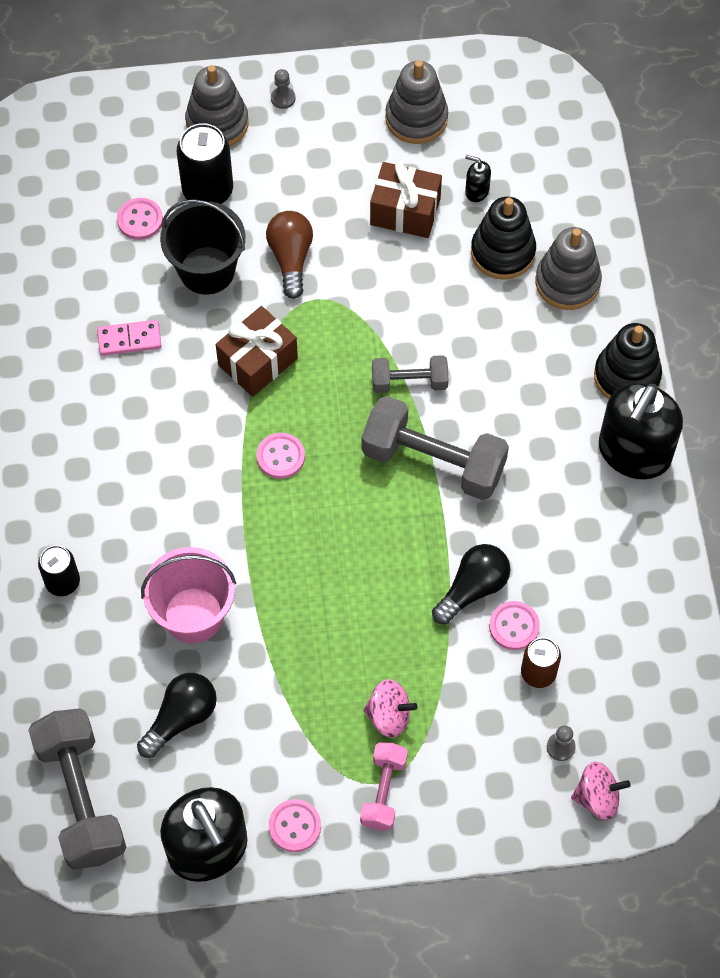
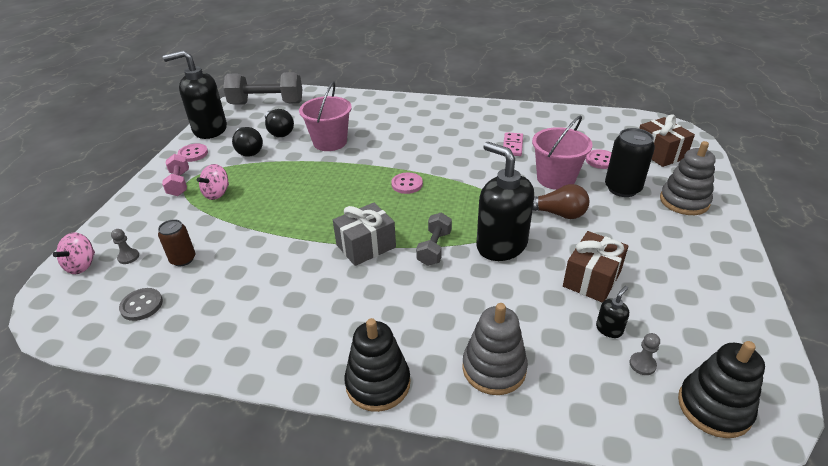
camera: 110 degrees right, 25 degrees down
(62, 582) = (376, 111): black can -> none
(207, 270) = (555, 178): black bucket -> pink bucket
(258, 361) = (479, 187): brown gift -> brown gift (659, 153)
(283, 98) = (711, 235): grey pawn -> grey pawn (642, 364)
(383, 791) = (179, 183): pink dumbbell -> pink dumbbell turned 45 degrees clockwise
(416, 118) = (695, 308): grey stacking toy -> none
(433, 461) = (366, 246): grey dumbbell -> grey gift
(472, 589) = (263, 243): black light bulb -> black light bulb (248, 150)
(503, 252) = (538, 330): black stacking toy -> black stacking toy (714, 407)
(514, 626) = (222, 256): pink button -> none
(628, 669) = (141, 305): none -> grey button
(634, 453) = (303, 364): black soap dispenser -> black soap dispenser (501, 245)

